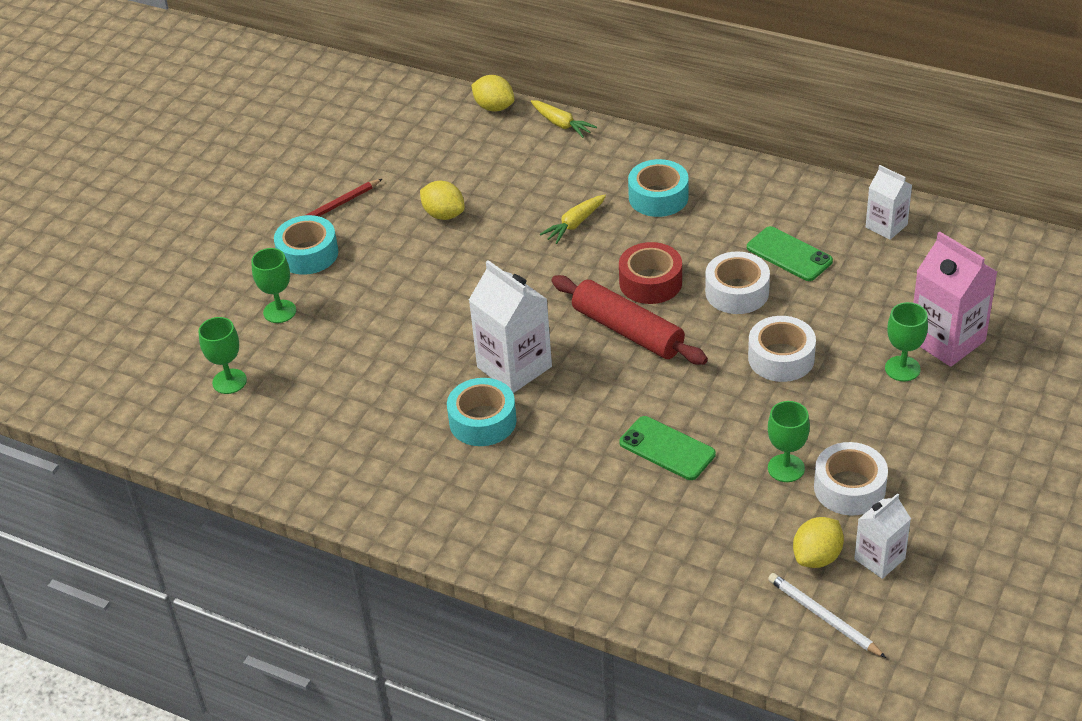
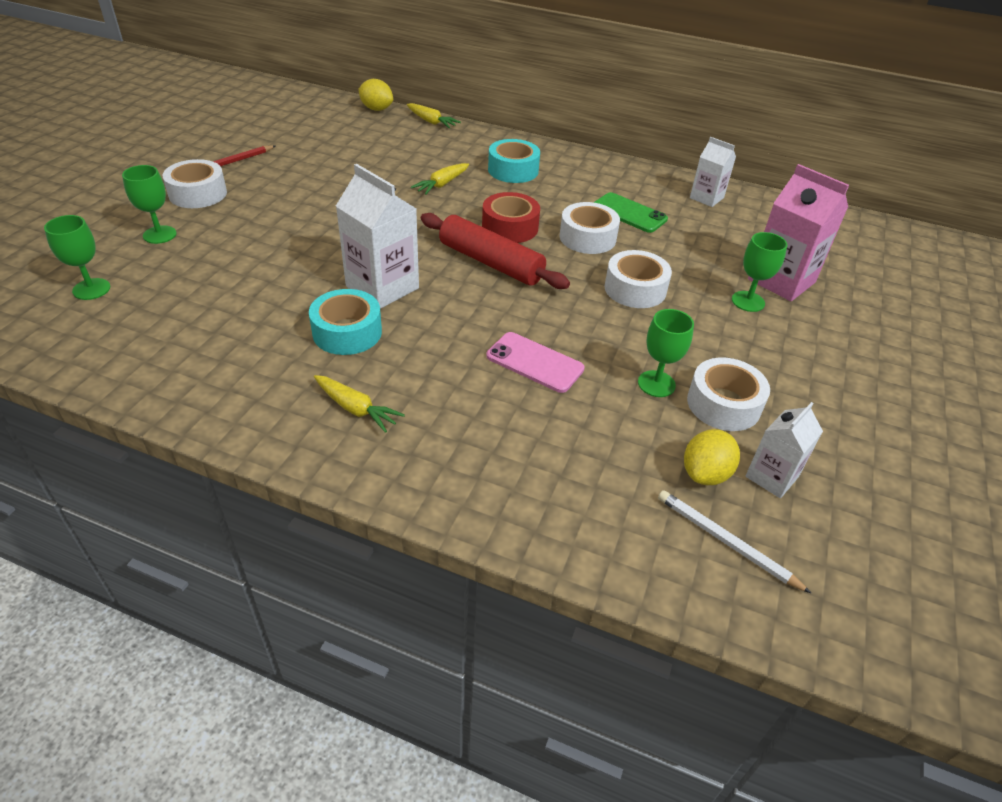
camera: 10 degrees left, 0 degrees up
(308, 254) = (198, 194): turquoise tape -> white tape
(444, 214) = (327, 173): yellow lemon -> none
(497, 501) = (356, 409): none -> yellow carrot
(667, 449) = (534, 362): green phone -> pink phone

